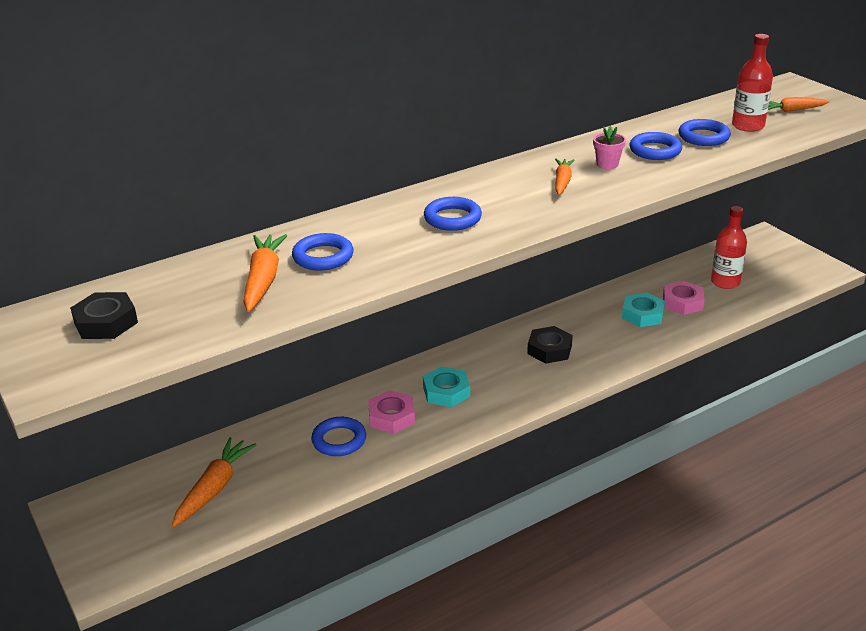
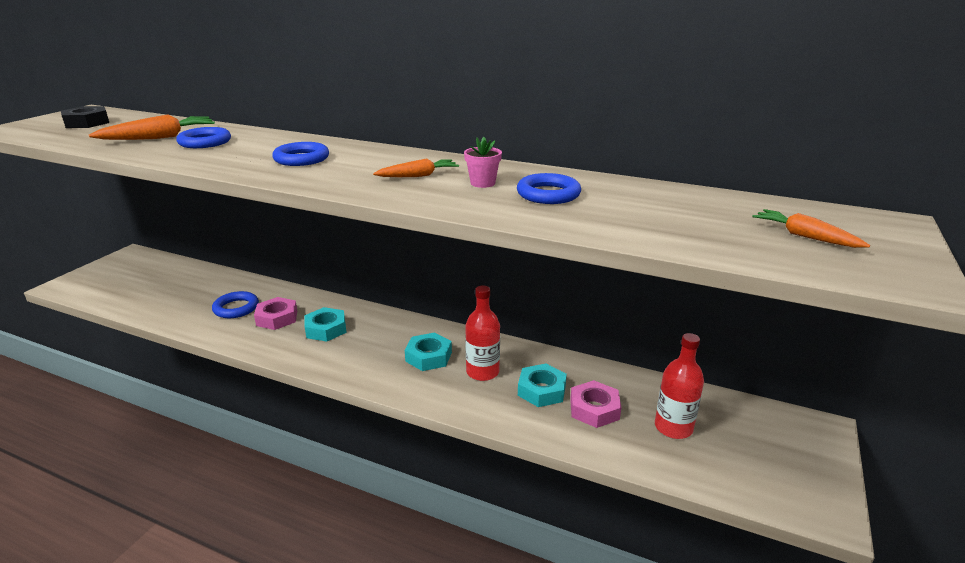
camera: 55 degrees right, 5 degrees down
(214, 488) = (162, 286): orange carrot -> none
(549, 350) = (428, 356): black nut -> turquoise nut
(703, 137) = (624, 207): blue ring -> none
(748, 126) = (700, 222): red bottle -> red bottle (482, 372)

